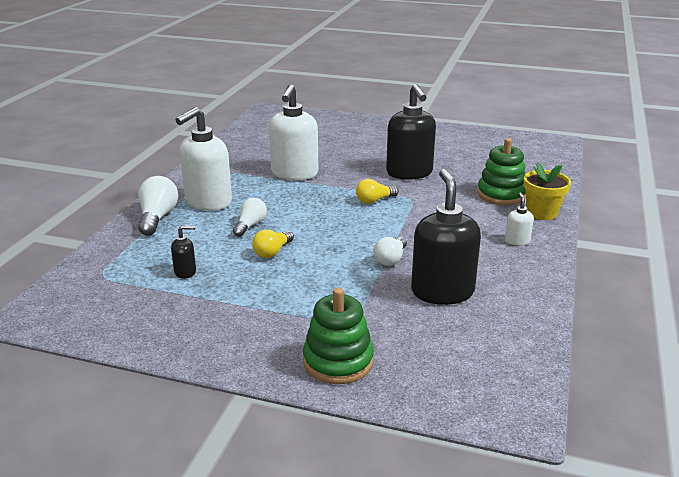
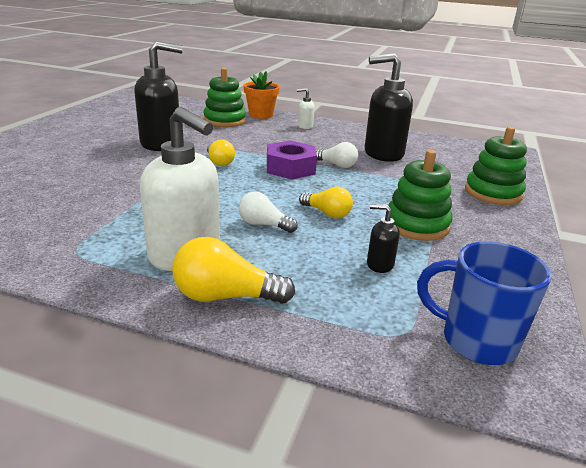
camera: 90 degrees left, 0 degrees up
(85, 302) = (476, 341): none -> blue mug
(157, 218) = (226, 296): white light bulb -> yellow light bulb
(185, 272) = (379, 264): black soap dispenser -> black soap dispenser turned 60 degrees counterclockwise
(252, 296) = (416, 225): none -> green stacking toy
(294, 174) = (124, 196): white soap dispenser -> none
(372, 234) = (290, 168): none -> purple nut
(542, 213) = (261, 115): yellow flower pot -> orange flower pot

